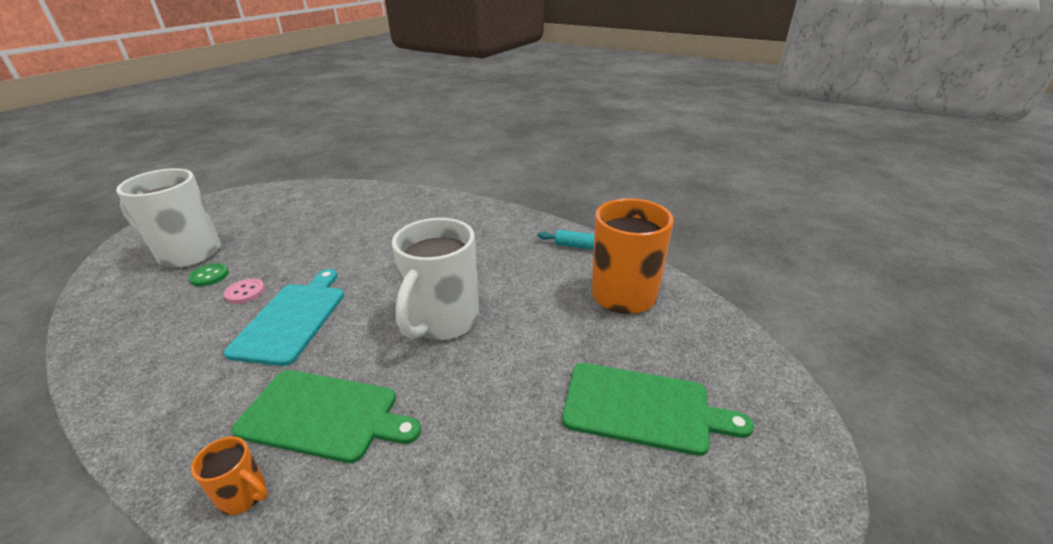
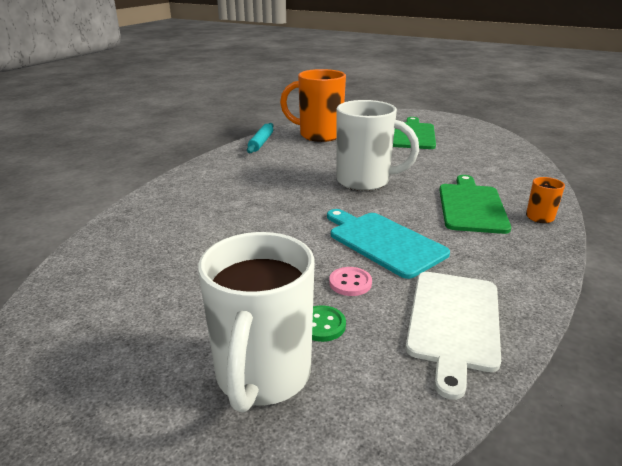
camera: 95 degrees left, 5 degrees down
(144, 341) = (453, 322): none -> white cutting board
(292, 319) = (383, 242): turquoise cutting board -> turquoise cutting board turned 45 degrees clockwise

